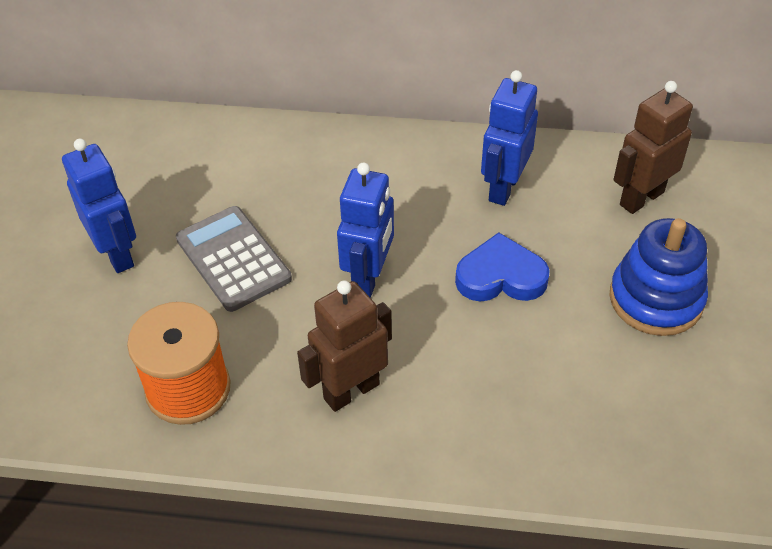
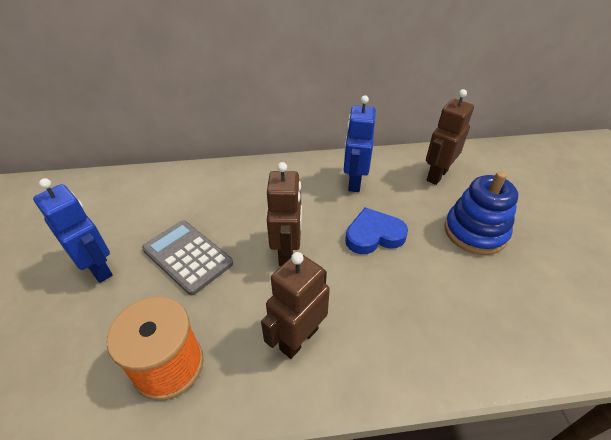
camera: 15 degrees left, 5 degrees down
(369, 278) = (287, 252): blue robot -> brown robot

